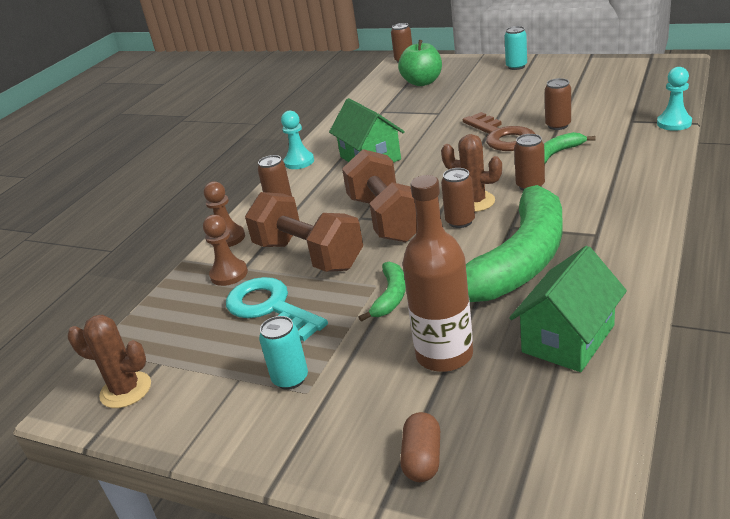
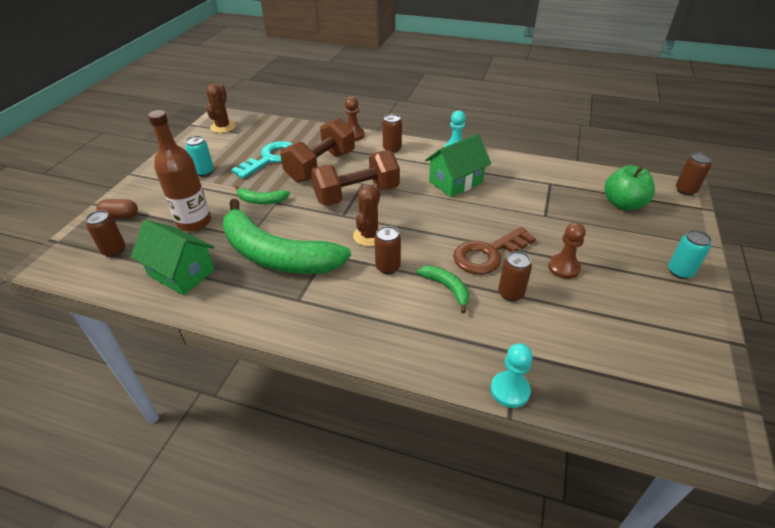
camera: 80 degrees right, 10 degrees up
(229, 274) = (311, 141): brown pawn -> brown pawn (563, 268)
(460, 221) = (342, 228): brown can -> brown can (114, 250)

